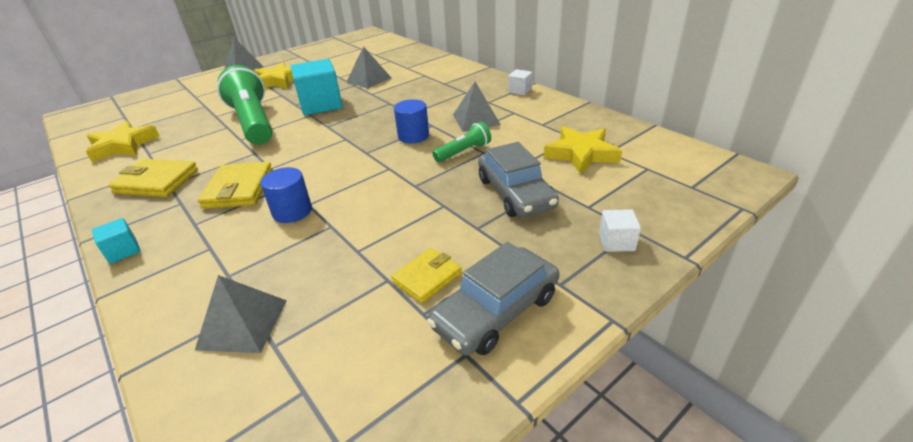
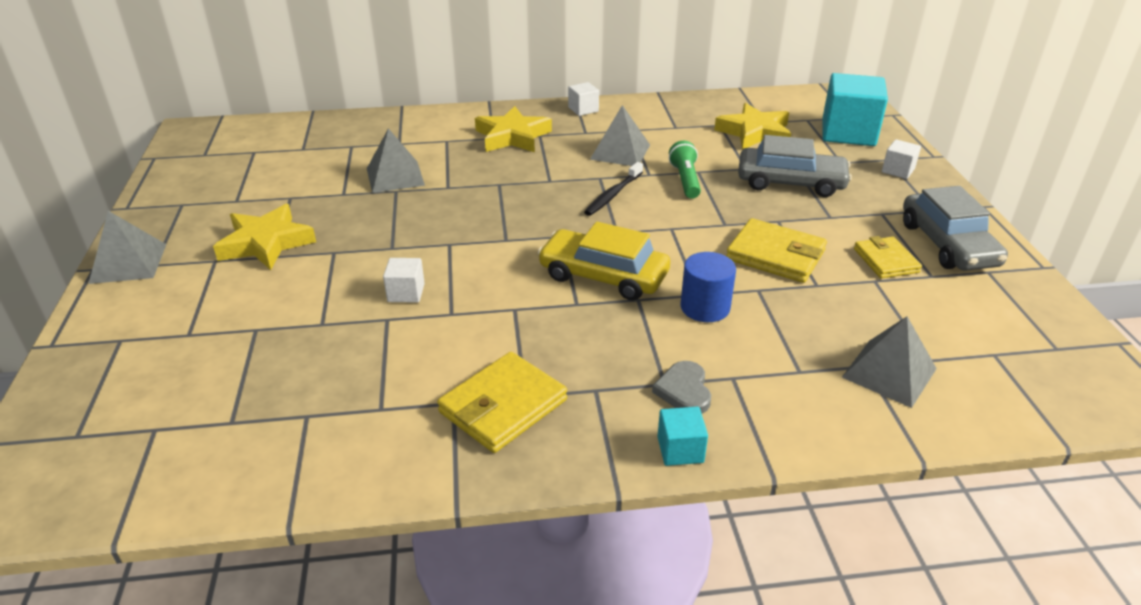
camera: 60 degrees left, 0 degrees up
(123, 145) = (306, 436): yellow star -> yellow star (512, 136)
(188, 233) = (684, 390): none -> grey heart
(239, 189) = (608, 336): yellow wallet -> yellow wallet (775, 255)
(253, 122) = (406, 293): green flashlight -> white cube
(308, 165) = (603, 275): none -> yellow car
(321, 105) = (427, 229): turquoise cube -> turquoise cube (848, 133)
(413, 136) = (613, 194): blue cylinder -> black toothbrush

